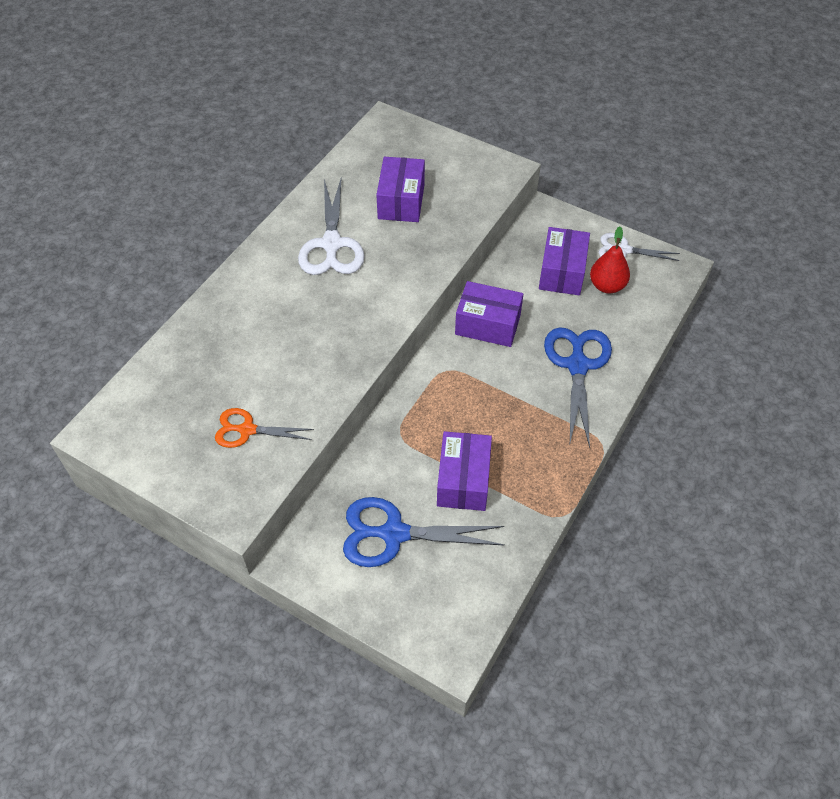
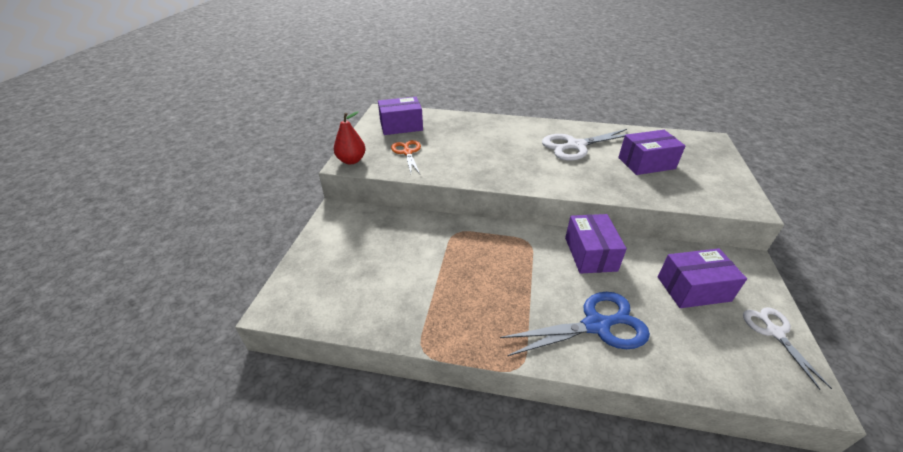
camera: 70 degrees right, 15 degrees down
(394, 534) = (371, 250): blue scissors -> none
(463, 480) = (432, 276): purple box -> purple box (401, 126)
(607, 286) = (713, 328): red pear -> red pear (351, 160)

